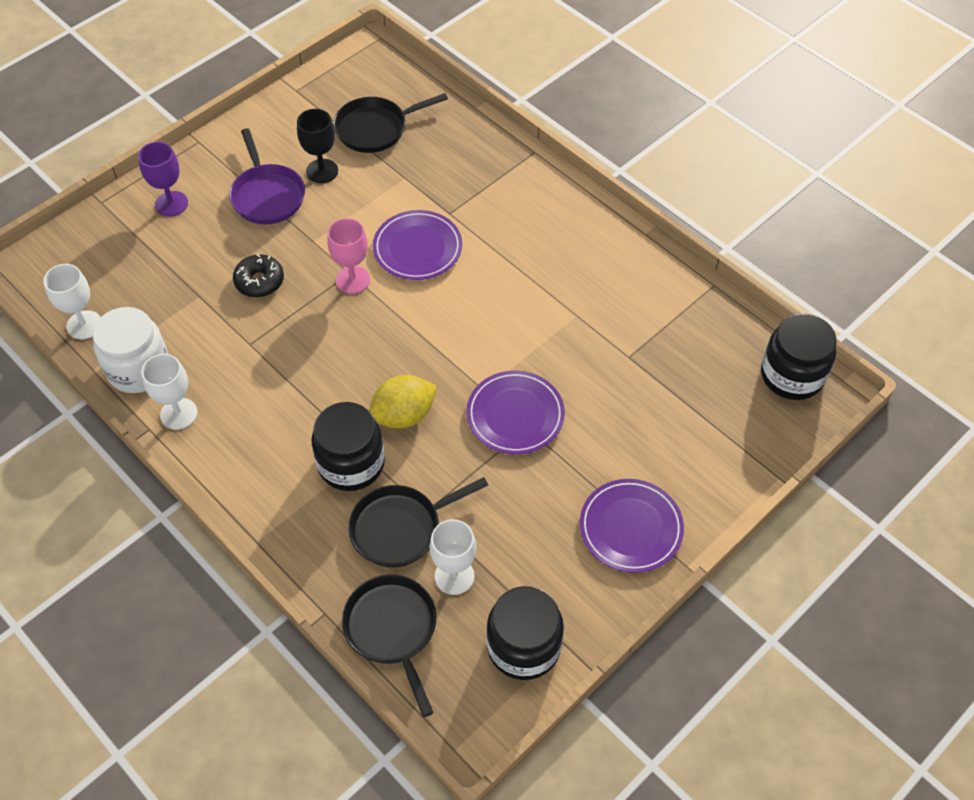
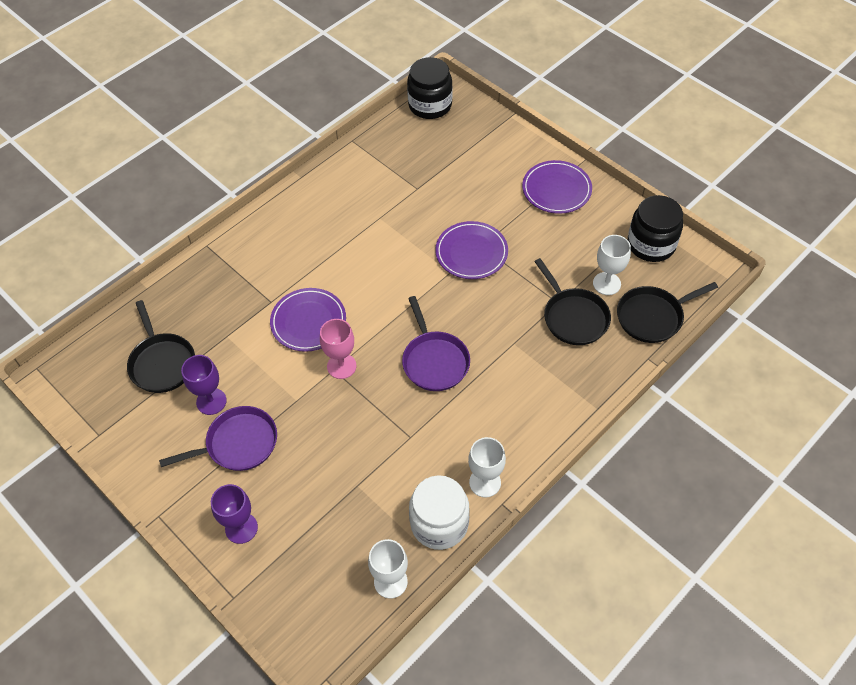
camera: 90 degrees left, 0 degrees up
(259, 281) = (341, 438): black donut -> none
(322, 171) = (211, 401): black goblet -> purple goblet
(349, 369) = (434, 361): none -> purple pan
(351, 463) = (522, 352): black jar -> none
(404, 415) = (476, 321): yellow lemon -> none

